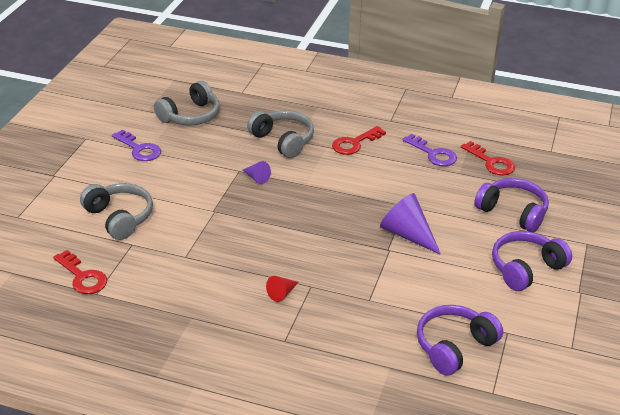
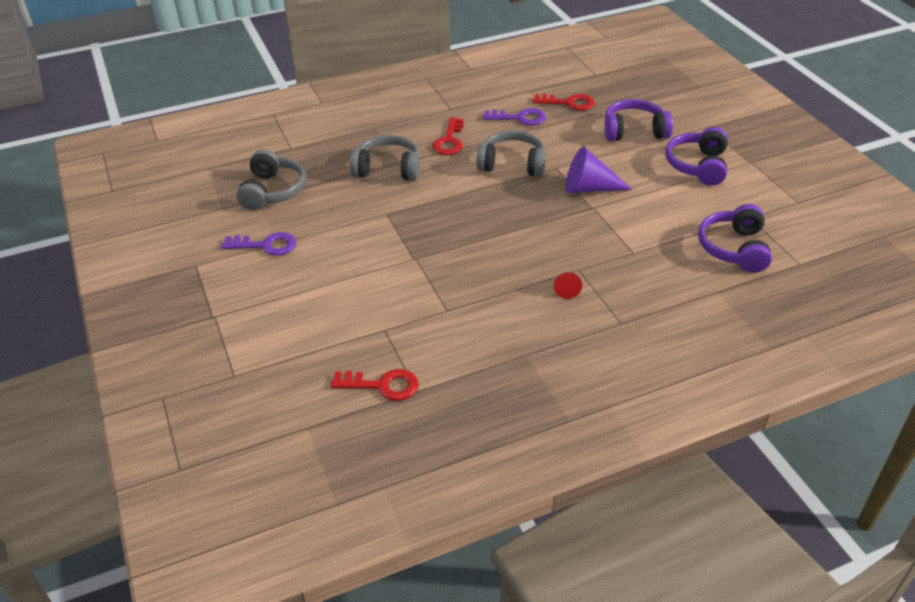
camera: 40 degrees left, 5 degrees up
(119, 218) = (338, 314): grey headphones -> grey headphones (512, 164)
(257, 178) = (411, 211): purple cone -> none

